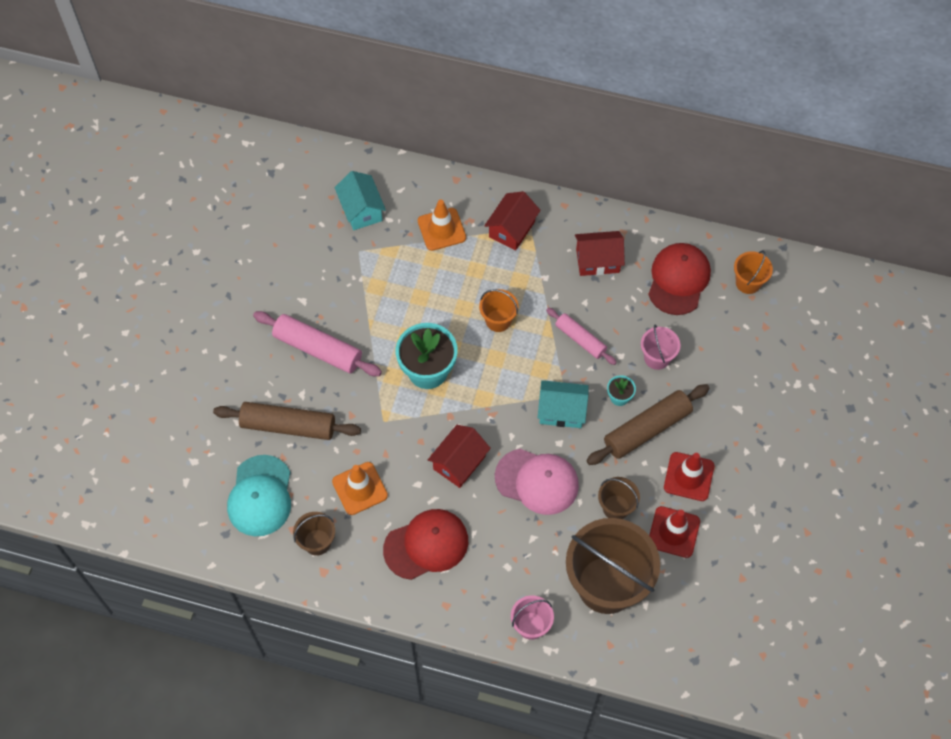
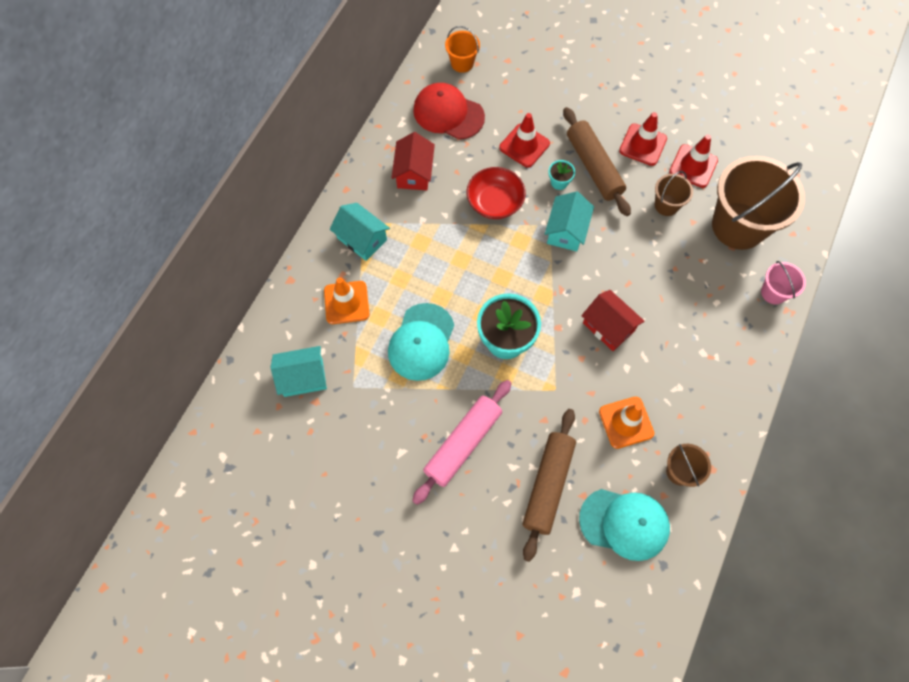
camera: 80 degrees left, 5 degrees up
(412, 299) = (421, 342): none -> turquoise cap
(426, 545) = (690, 369): red cap -> none
(498, 320) = (461, 268): orange bucket -> none
(512, 229) = (362, 239): red house -> turquoise house
(537, 481) = (635, 263): pink cap -> none
(580, 339) = (495, 202): pink rolling pin -> red bowl
(657, 358) = (524, 145): pink bucket -> red traffic cone

